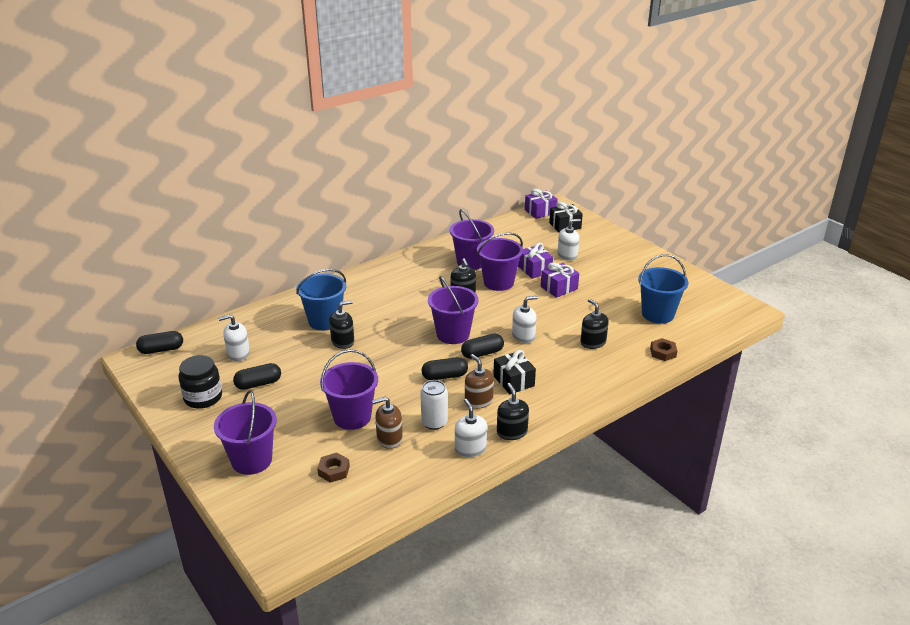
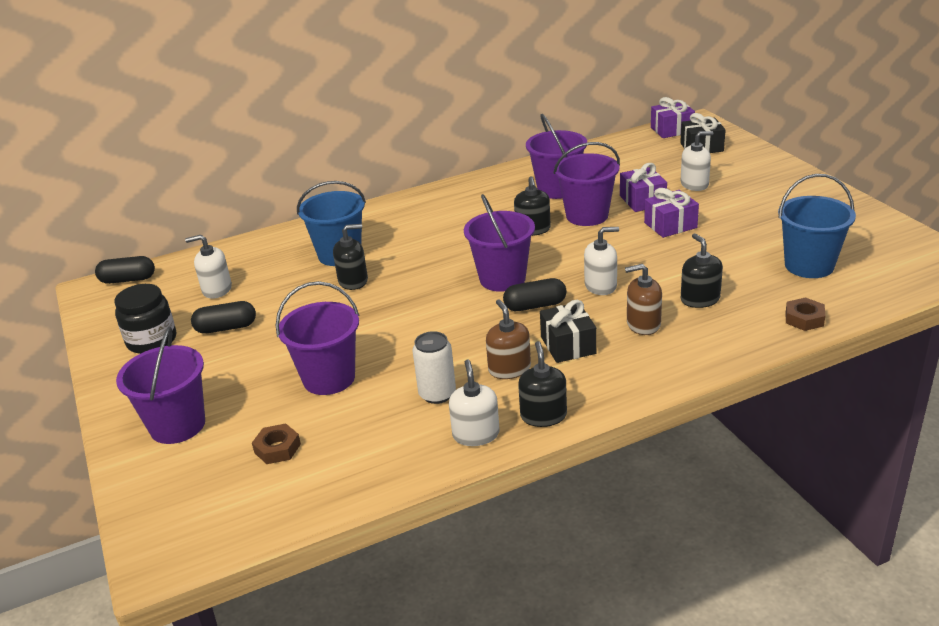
camera: 15 degrees right, 0 degrees up
(389, 439) = (368, 411): brown soap dispenser -> brown soap dispenser (643, 324)
(444, 376) = (473, 333): black capsule -> none

